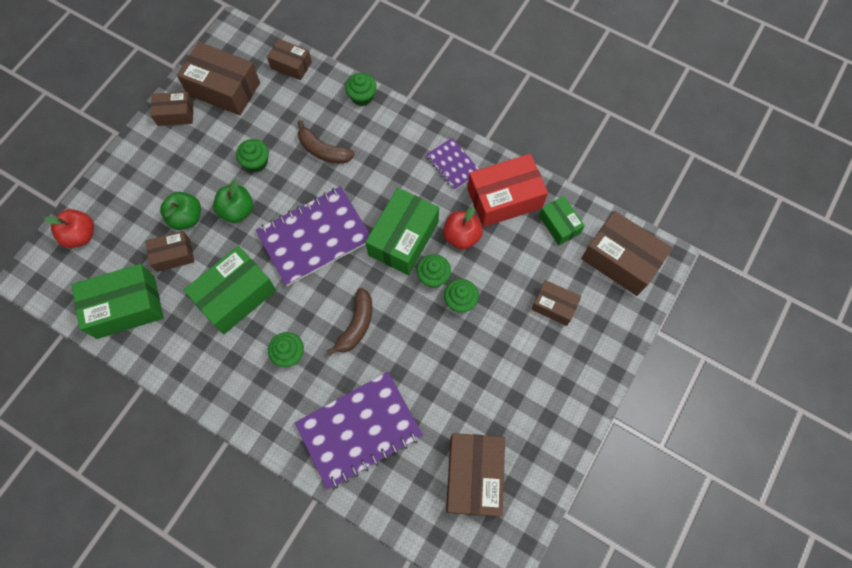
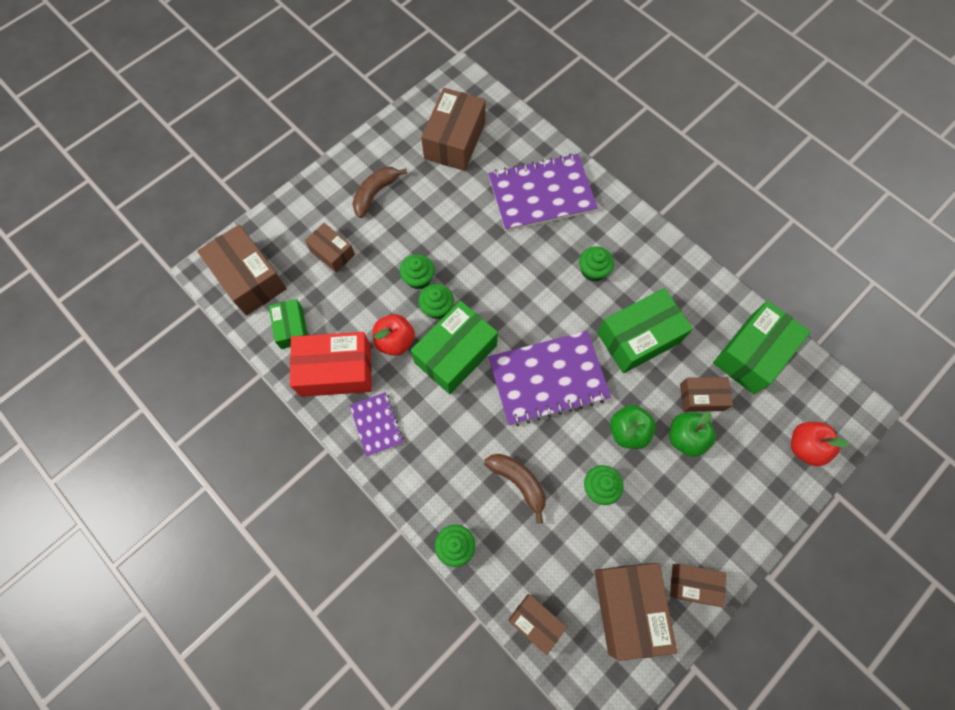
camera: 165 degrees left, 0 degrees up
(126, 307) = (752, 354): green box -> green box turned 45 degrees counterclockwise
(224, 89) = (628, 608): brown box -> brown box turned 45 degrees clockwise
(356, 325) = (524, 281): brown banana -> brown banana (375, 193)

